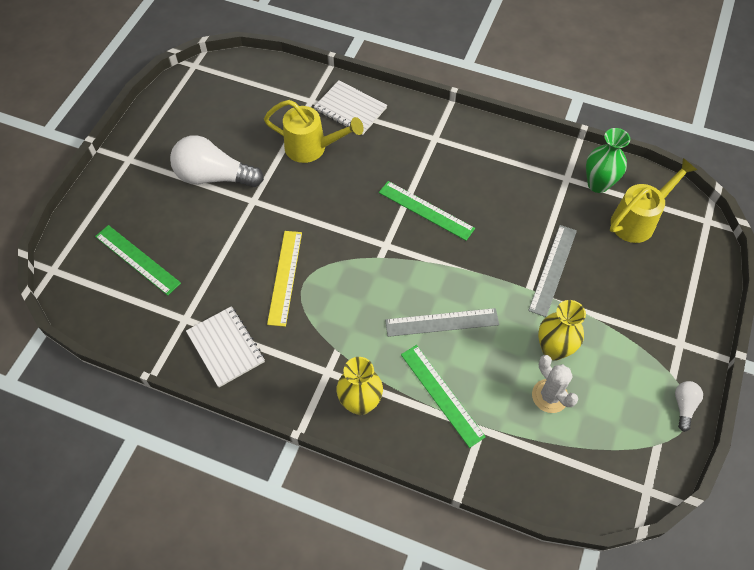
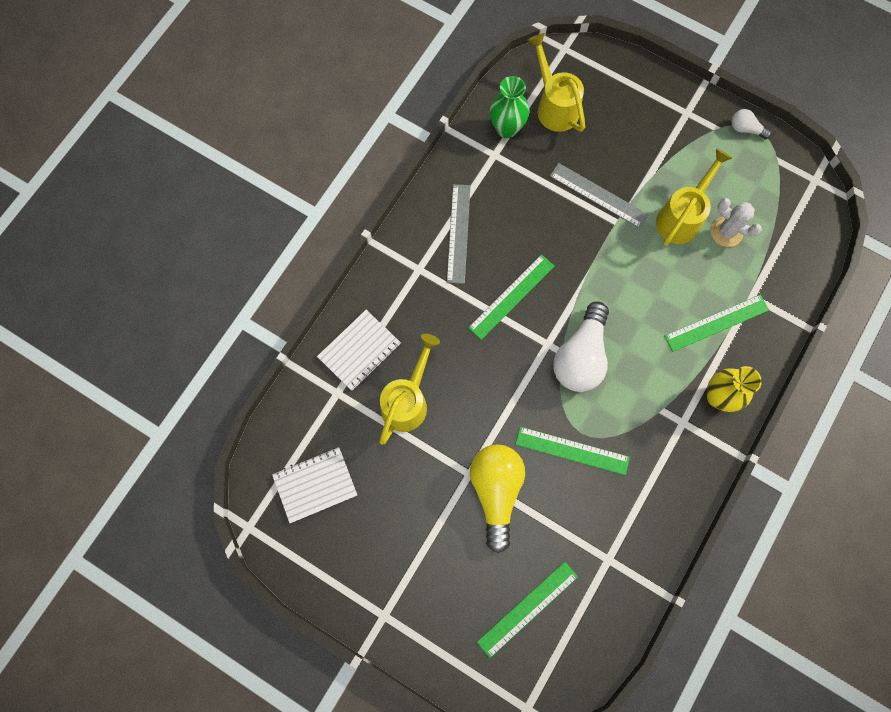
camera: 80 degrees left, 15 degrees up
(214, 177) = (428, 515): white light bulb -> white light bulb (581, 356)
(225, 347) = (646, 519): white notebook -> white notebook (315, 485)
(239, 222) = (496, 492): none -> yellow light bulb
(285, 277) = (572, 450): yellow ruler -> green ruler
(442, 322) = (642, 307): grey ruler -> grey ruler (458, 233)
(550, 396) = (726, 232): white cactus -> white cactus turned 60 degrees clockwise
(553, 349) = (681, 217): yellow vase -> yellow watering can

